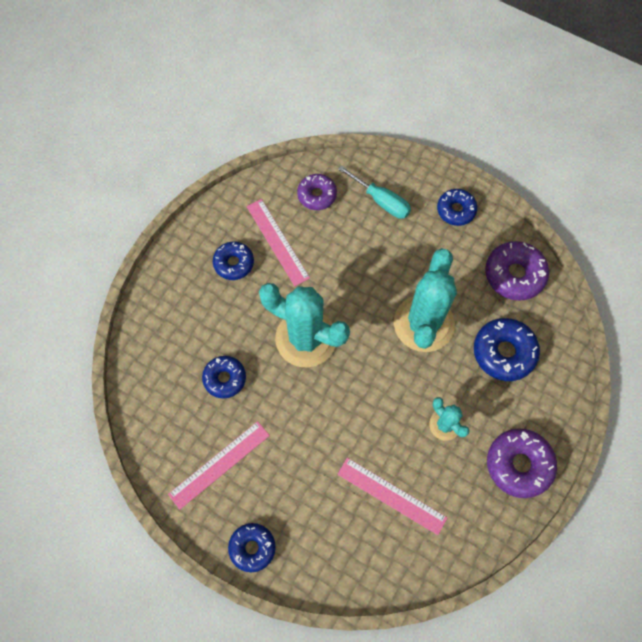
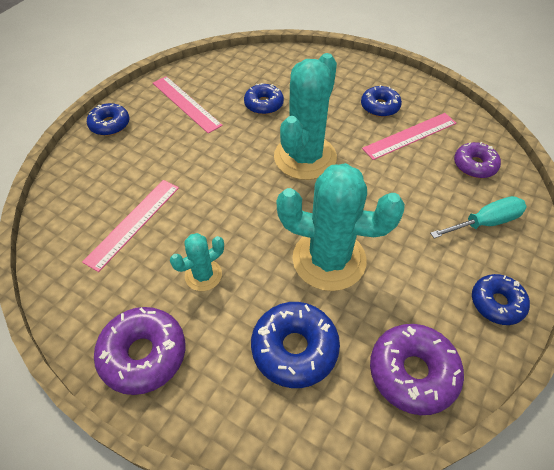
camera: 90 degrees right, 15 degrees down
(381, 201) = (485, 222): turquoise screwdriver -> turquoise screwdriver turned 150 degrees counterclockwise

